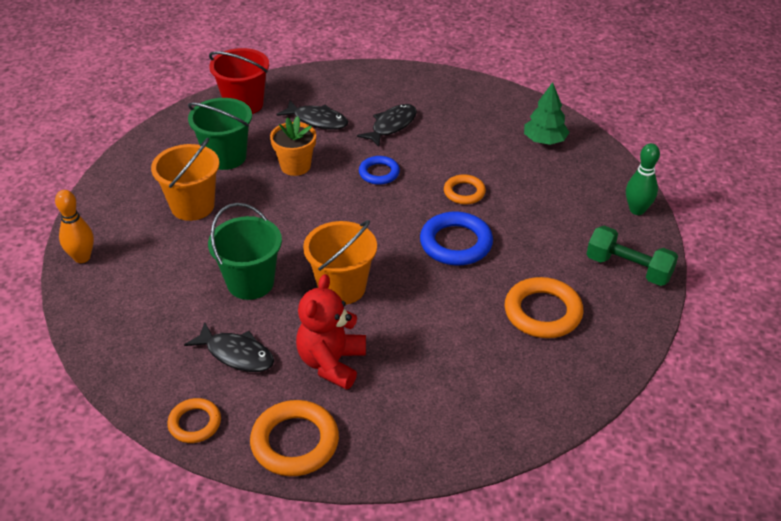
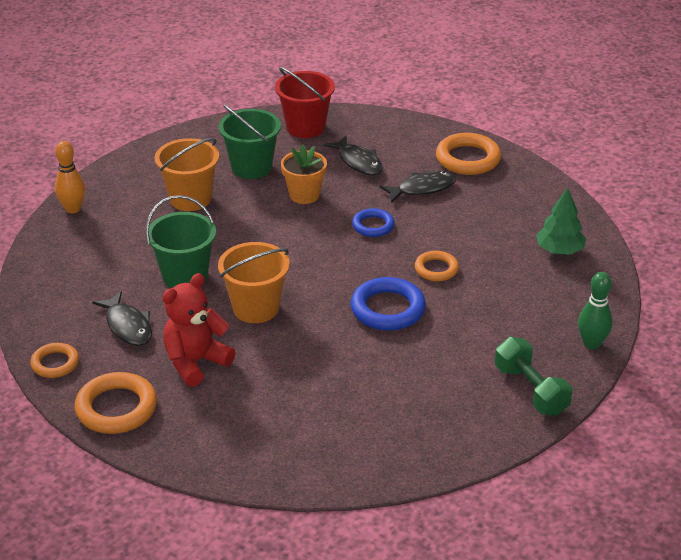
camera: 30 degrees right, 5 degrees down
(543, 312) = (412, 395): orange ring -> orange ring (468, 159)

